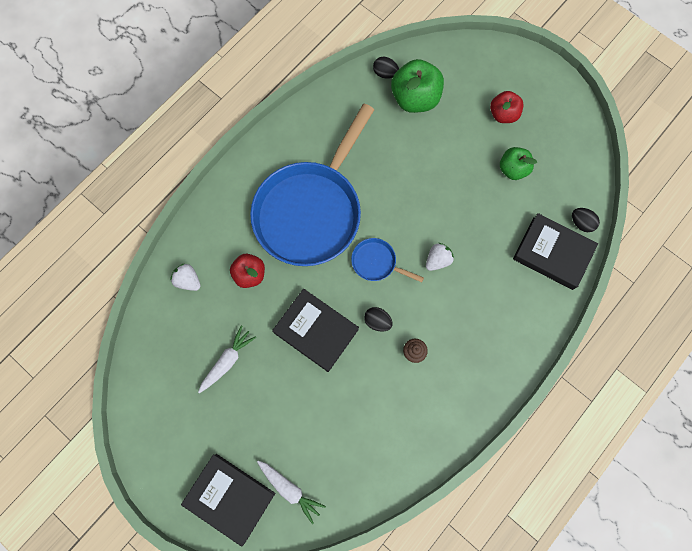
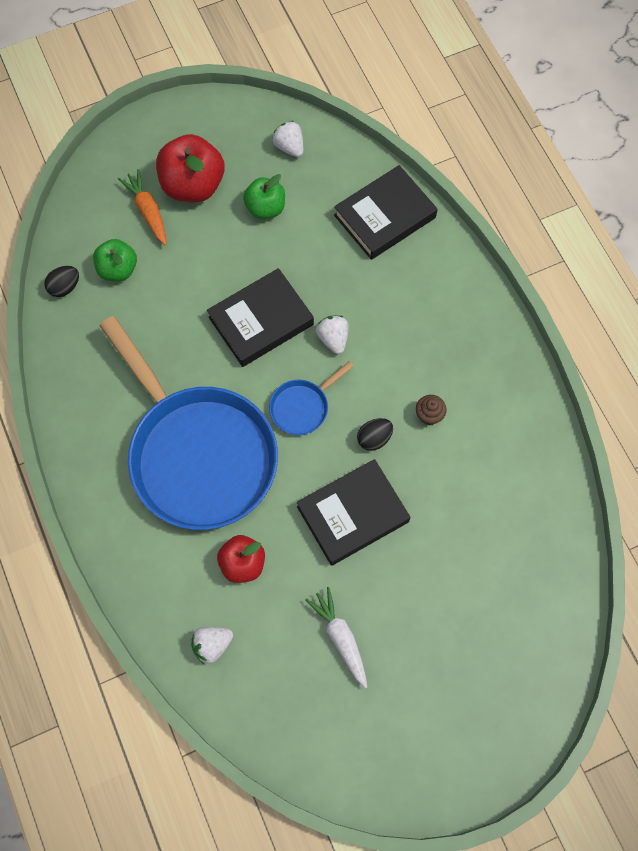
camera: 65 degrees left, 5 degrees down
(230, 497) = (509, 703): black book -> black book (261, 321)
(289, 489) = (528, 627): white carrot -> none
(415, 99) = (118, 269): green apple -> green apple, size x0.62
(467, 96) = (148, 211): none -> orange carrot
(503, 114) = (193, 185): red apple -> red apple, size x1.61
(570, 162) = (289, 147): none -> white strawberry
(581, 223) = (365, 171): black egg -> none

